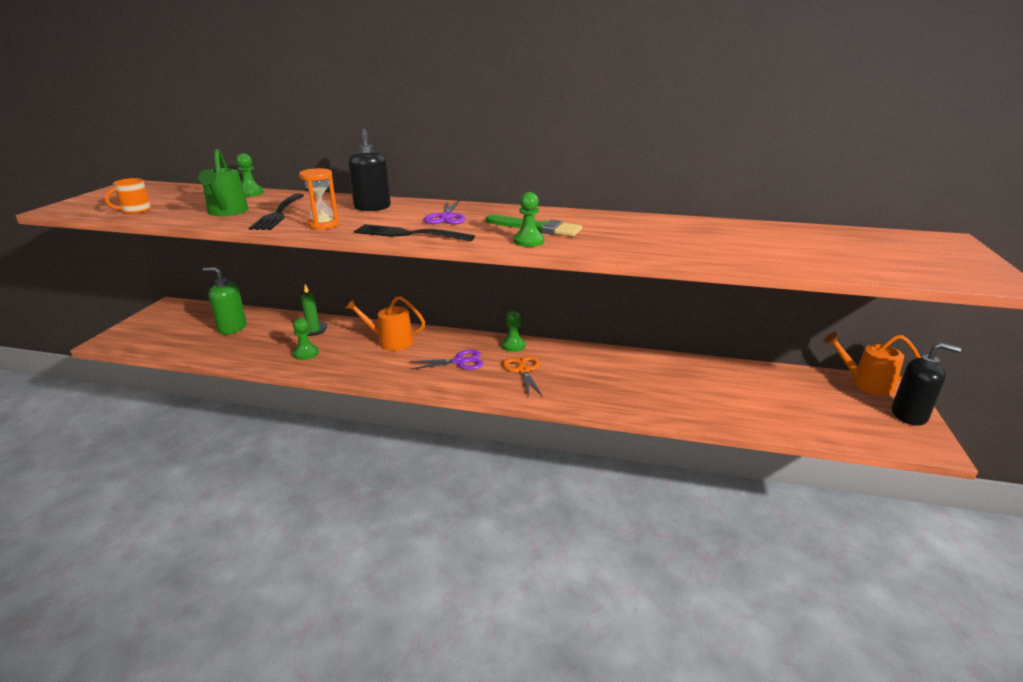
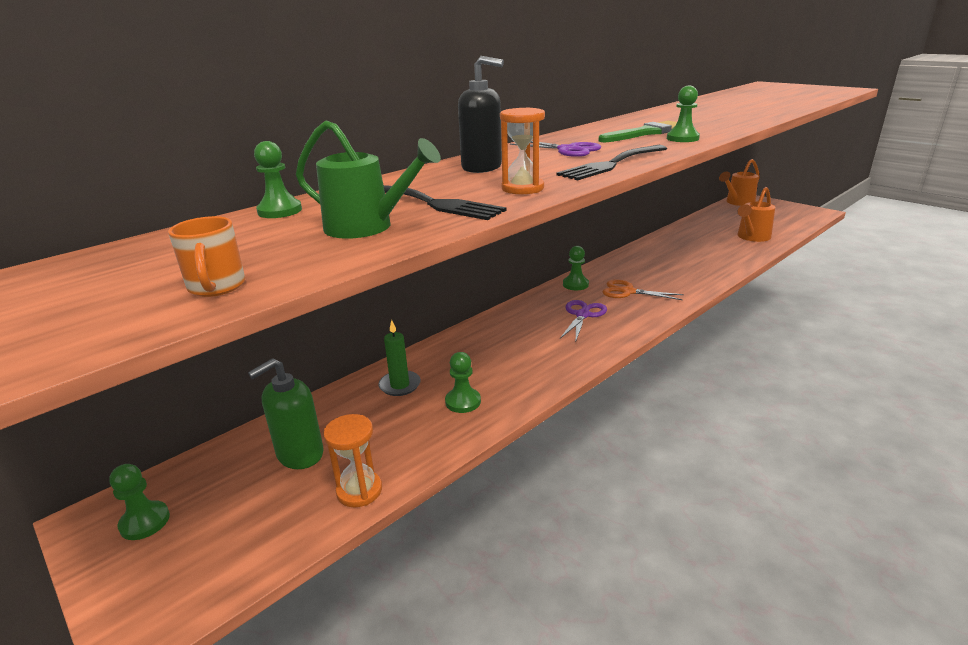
camera: 55 degrees left, 0 degrees up
(170, 316) = (145, 522): none -> green pawn
(207, 353) = (359, 491): none -> orange hourglass
(390, 342) = (496, 341): orange watering can -> orange watering can (752, 237)
(909, 415) = (781, 205): black soap dispenser -> none

